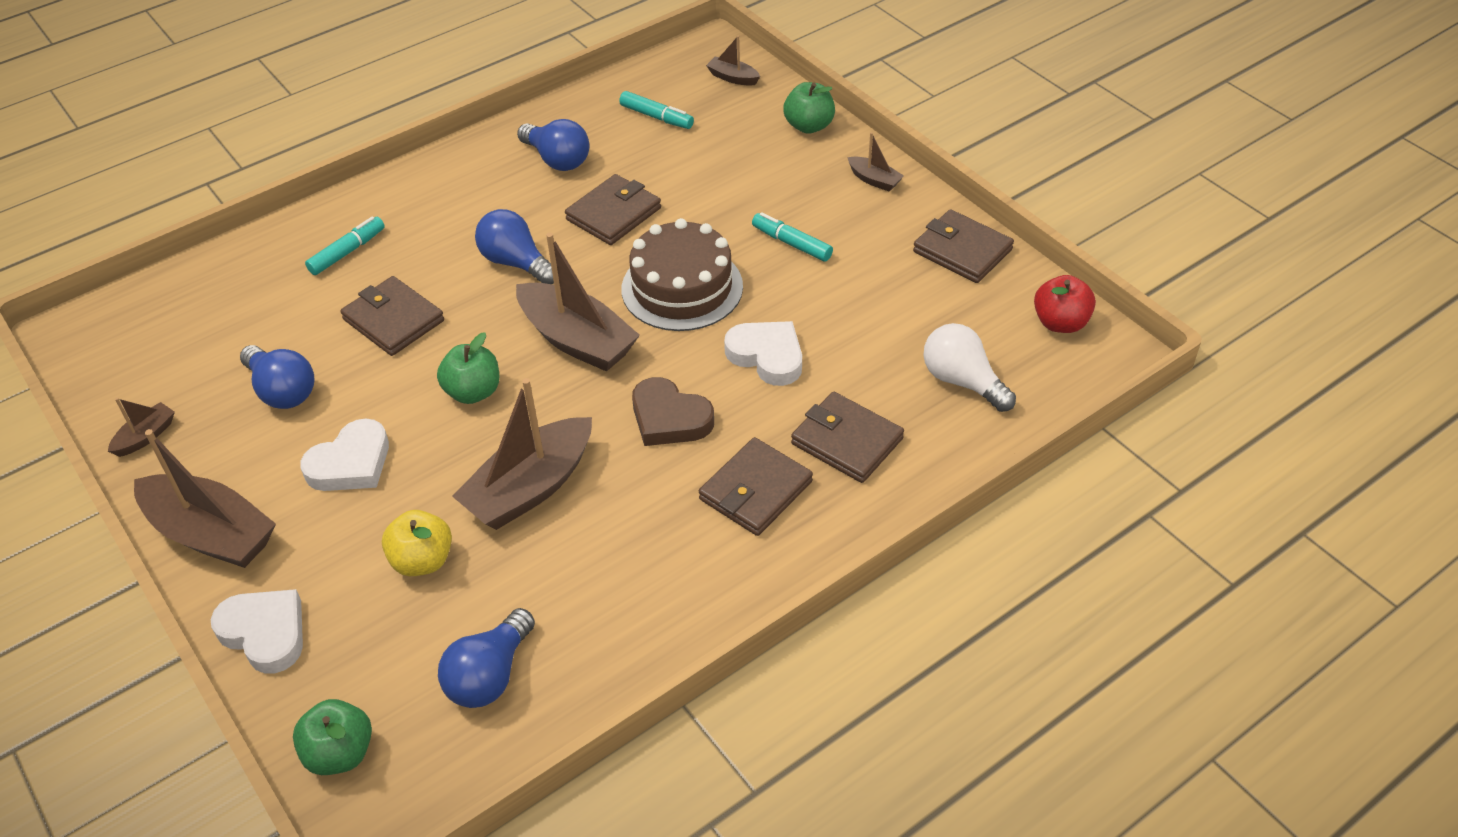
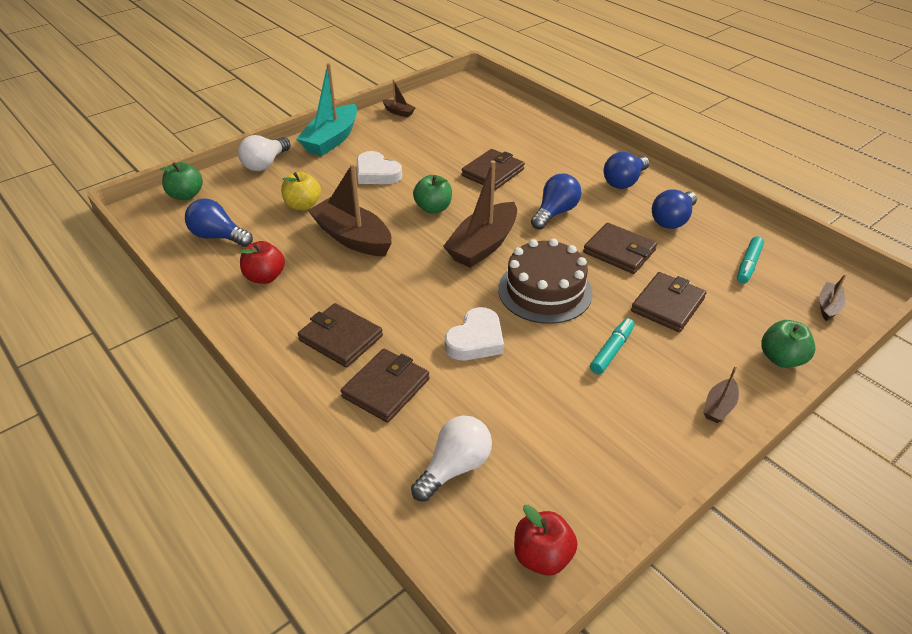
camera: 85 degrees right, 5 degrees down
(211, 534) = (331, 140): brown boat -> turquoise boat
(265, 633) = (265, 164): white heart -> white light bulb
(282, 391) = (432, 145): blue light bulb -> blue light bulb (624, 181)
(347, 252) = (550, 149): turquoise marker -> none
(611, 593) = (265, 277): none -> red apple
(669, 418) = (410, 292): brown heart -> none
(962, 250) = (634, 474): brown wallet -> brown wallet (667, 305)

